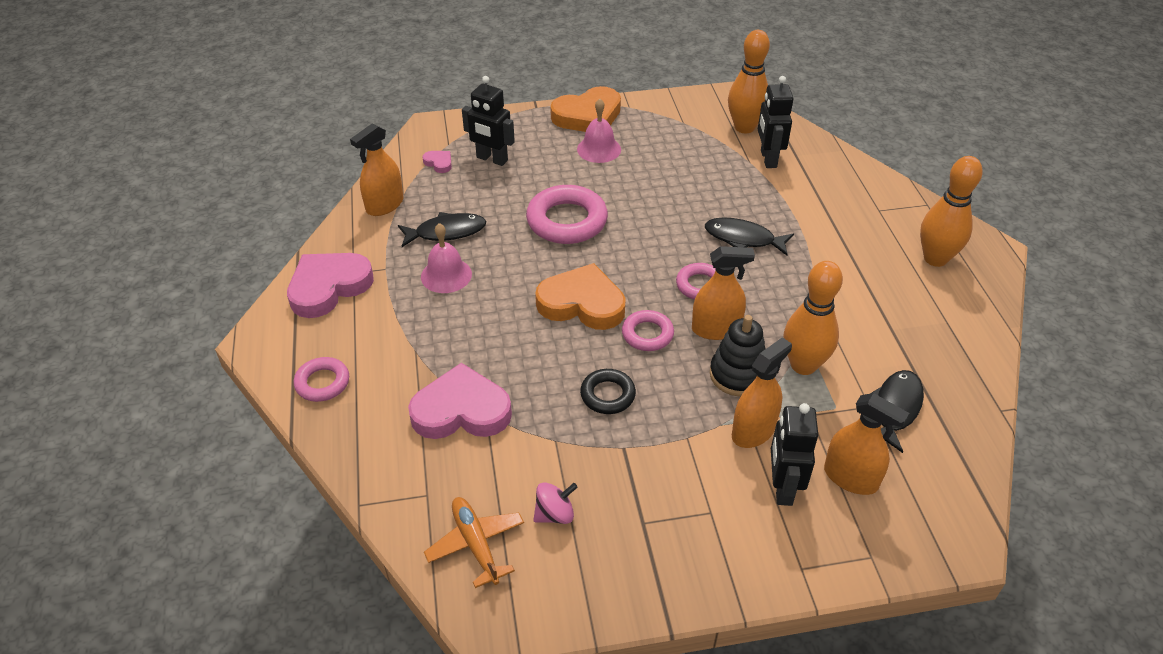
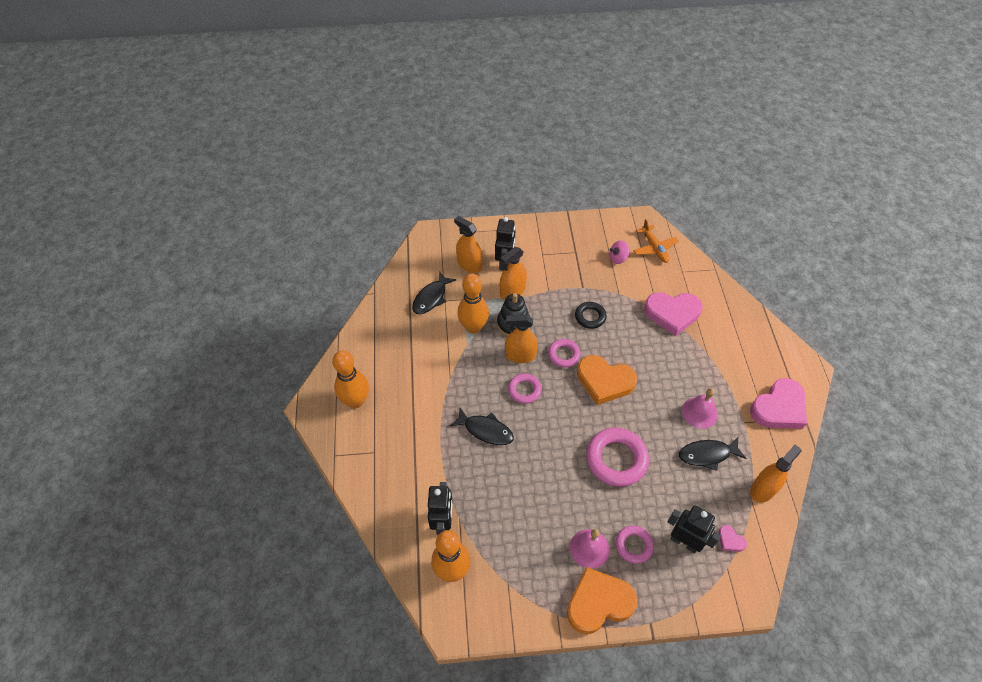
camera: 175 degrees left, 10 degrees up
(322, 383) = (757, 336): pink ring -> pink ring (633, 545)

